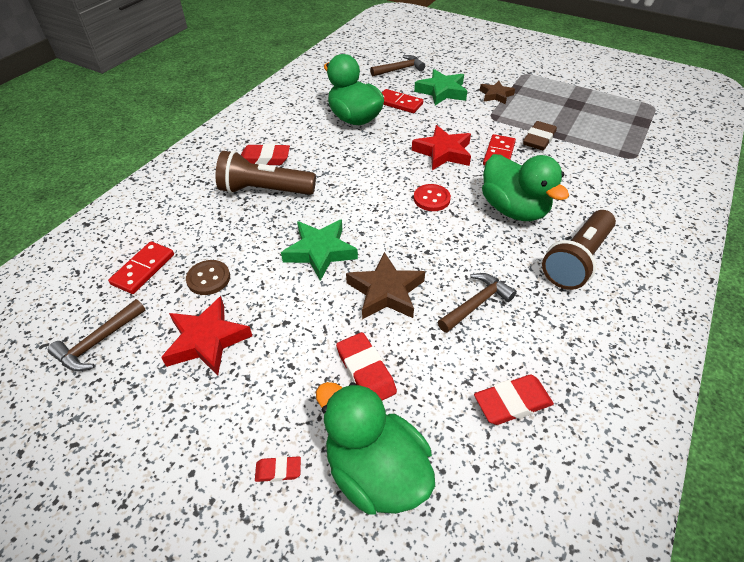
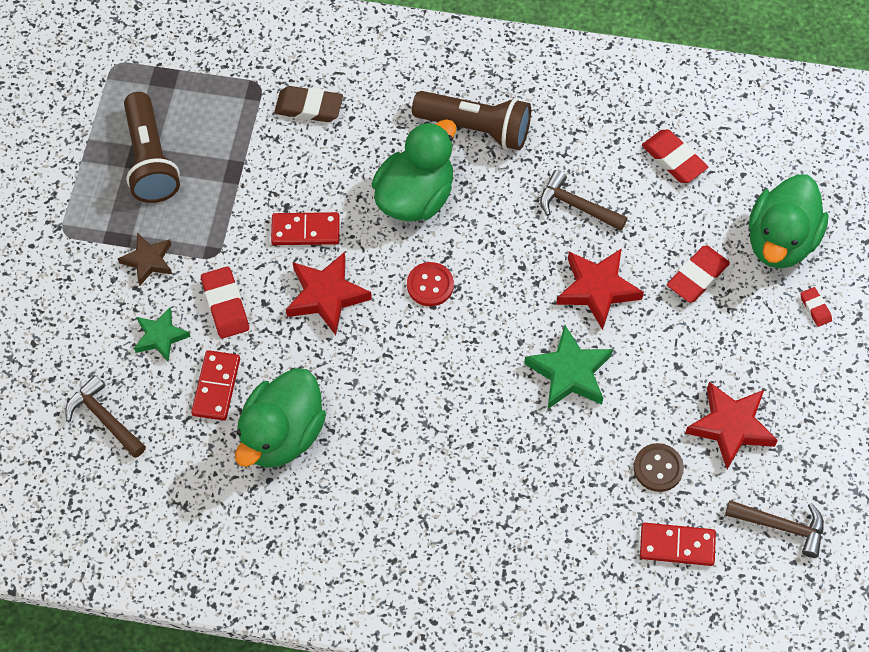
camera: 110 degrees left, 15 degrees up
(264, 190) = (491, 482): brown flashlight -> brown flashlight (150, 160)
(265, 159) = (426, 514): red eraser -> red eraser (225, 305)
(386, 292) = (597, 289): brown star -> red star
(442, 91) = (160, 336): green star -> green star, size x0.65
(539, 139) = (253, 190): brown eraser -> brown eraser (309, 107)

